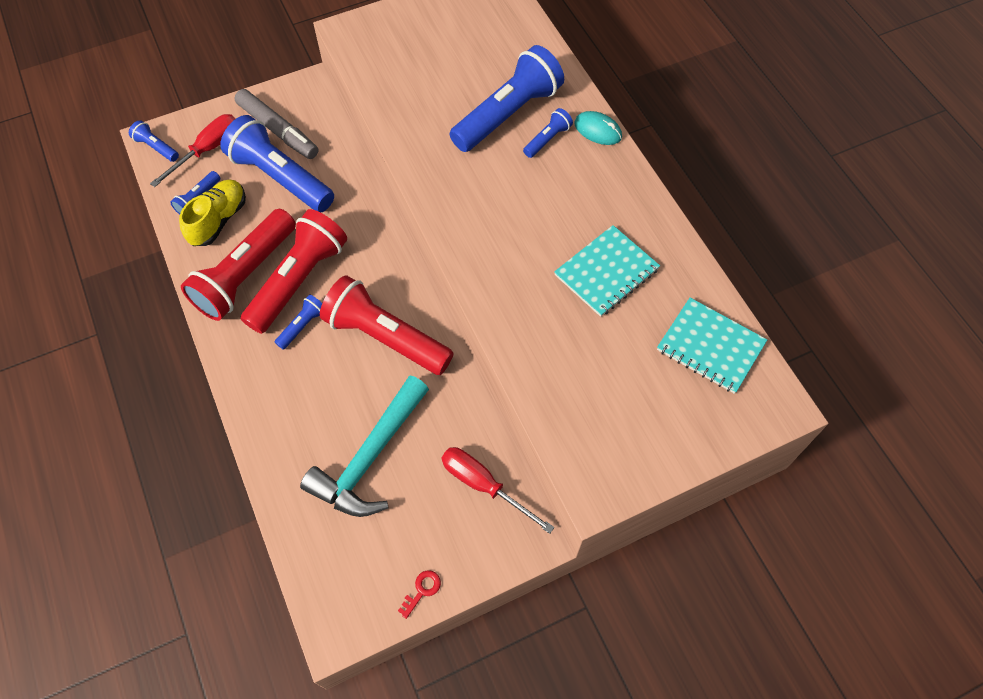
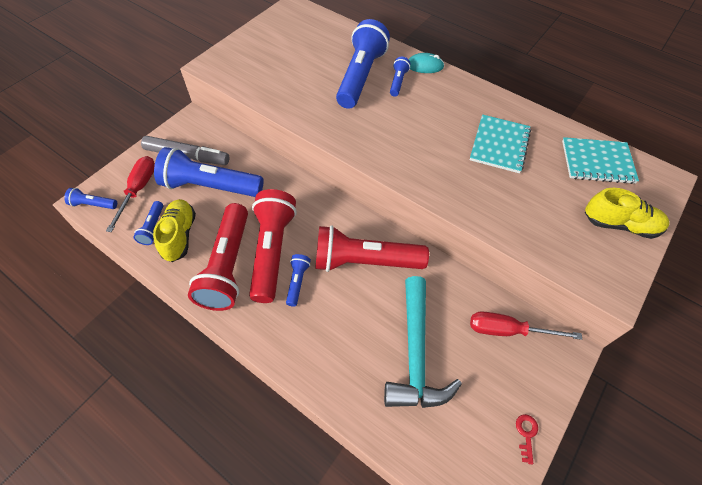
camera: 30 degrees left, 5 degrees down
(669, 430) = (620, 224): none -> yellow shoe

